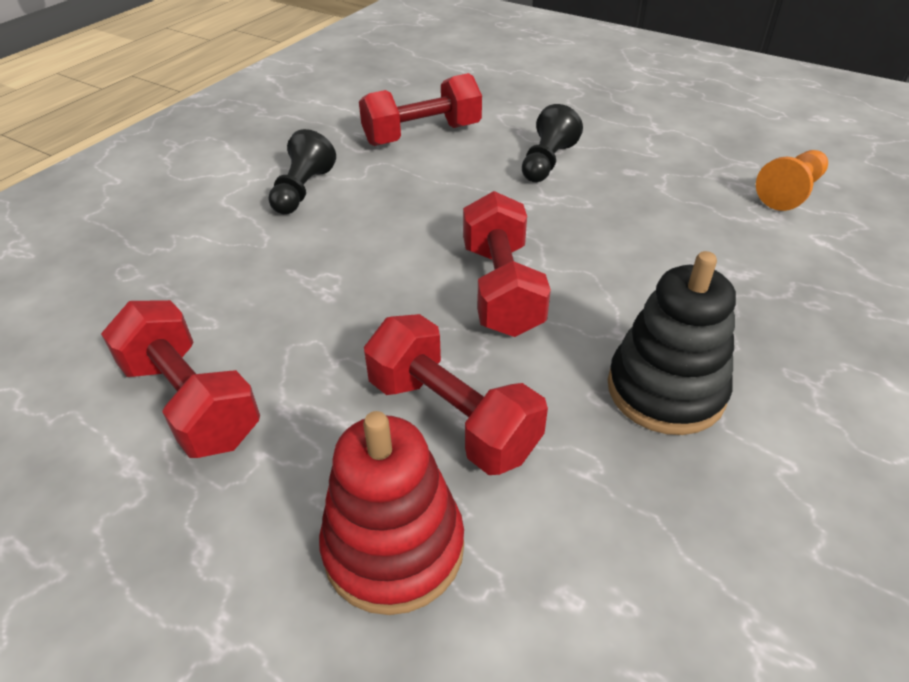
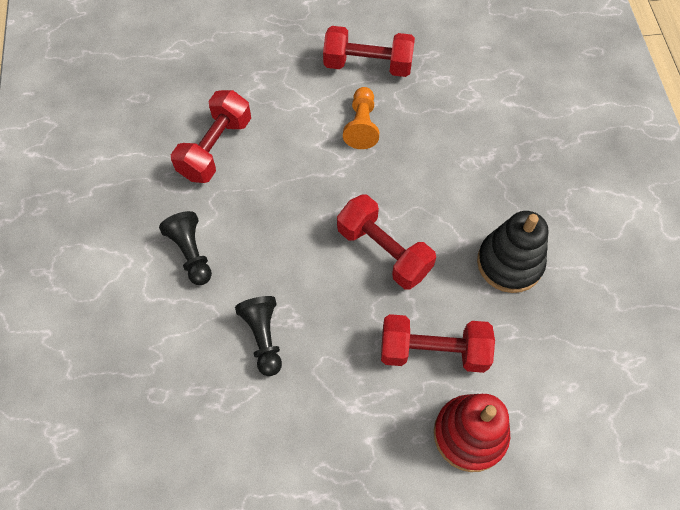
camera: 40 degrees left, 20 degrees up
(191, 402) = (302, 442): red dumbbell -> red dumbbell (368, 65)
(547, 162) = (319, 126): black pawn -> black pawn (263, 337)
(790, 192) = (470, 69): orange pawn -> orange pawn (362, 125)

